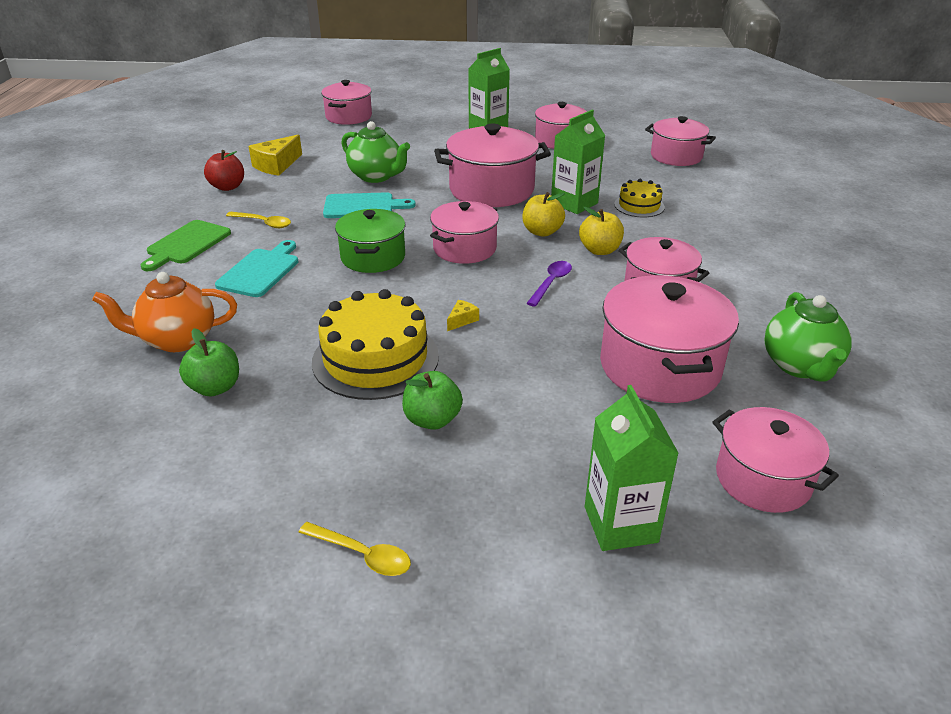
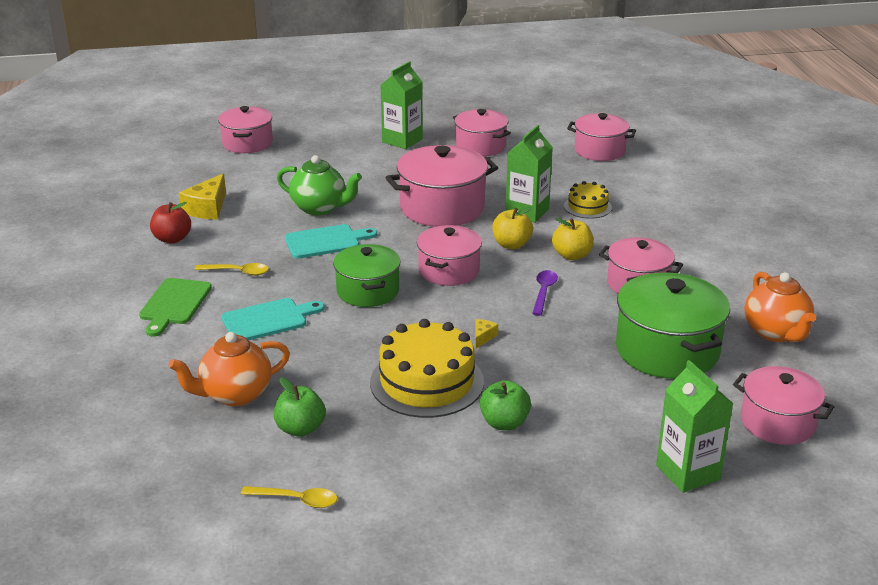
camera: 15 degrees left, 5 degrees down
(260, 271) = (268, 320): turquoise cutting board -> turquoise cutting board turned 60 degrees clockwise
(362, 555) = (507, 529): yellow spoon -> yellow spoon (296, 500)
(660, 366) = (667, 350): pink pot -> green pot
(800, 366) = (776, 332): green teapot -> orange teapot

